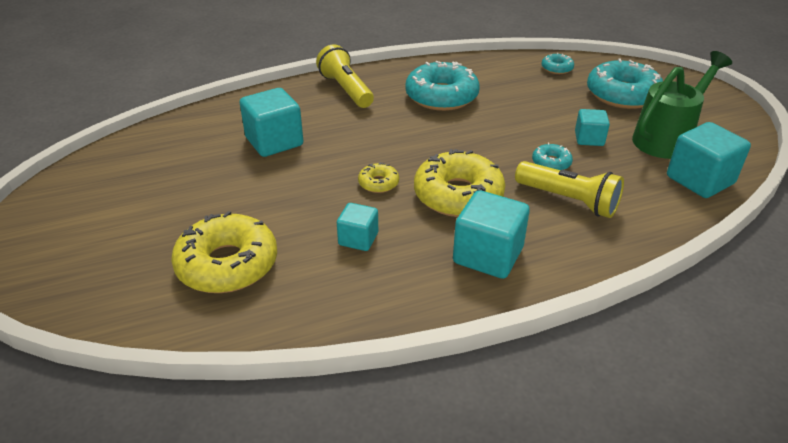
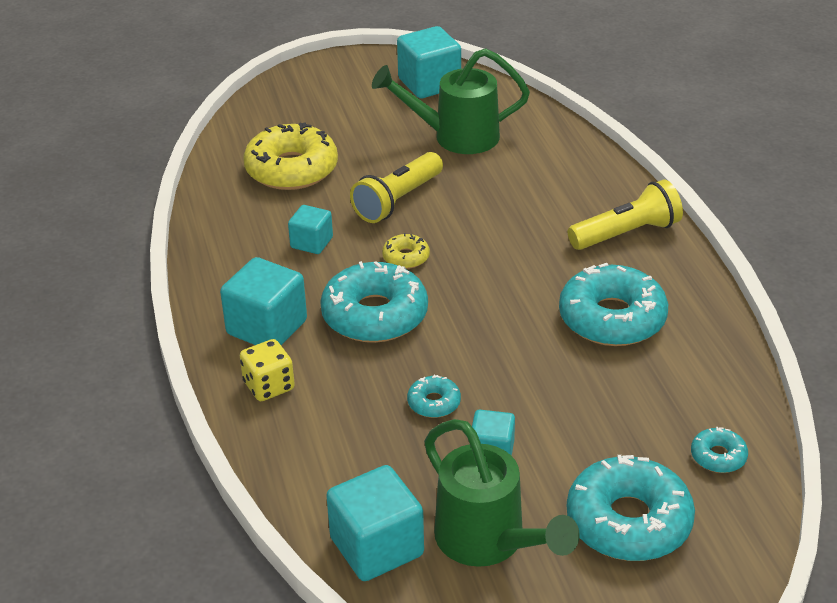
camera: 95 degrees right, 0 degrees up
(196, 163) = (456, 137): none -> green watering can
(274, 142) = (497, 183): turquoise cube -> turquoise cube (429, 83)
(458, 195) = (375, 315): yellow donut -> turquoise donut
(563, 246) = (269, 386): none -> yellow dice
(569, 200) = (350, 405): yellow flashlight -> yellow flashlight (397, 201)

